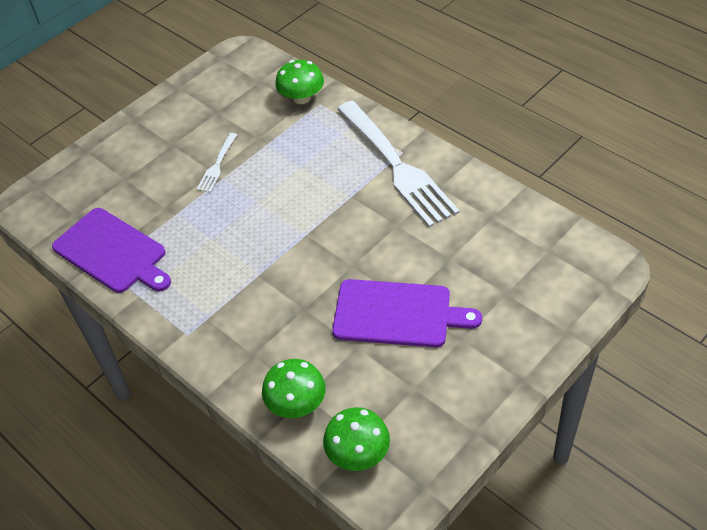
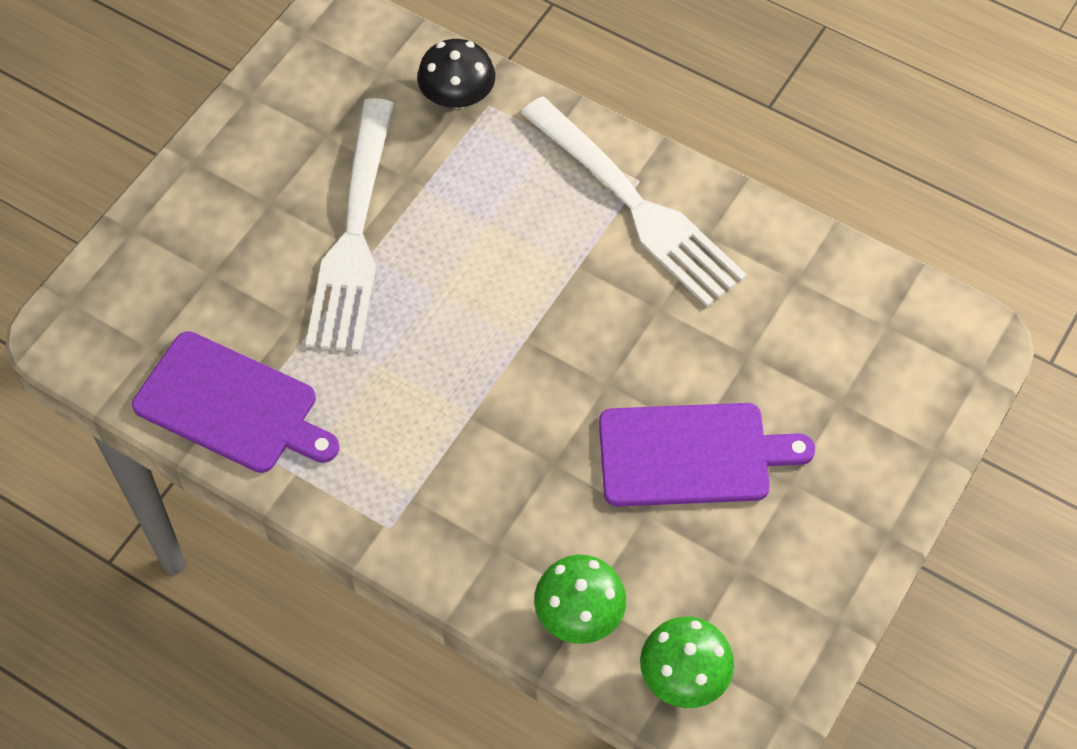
camera: 15 degrees left, 10 degrees up
(217, 164) = (354, 232): white fork -> white fork, size x2.30
(301, 98) = (457, 96): green mushroom -> black mushroom

